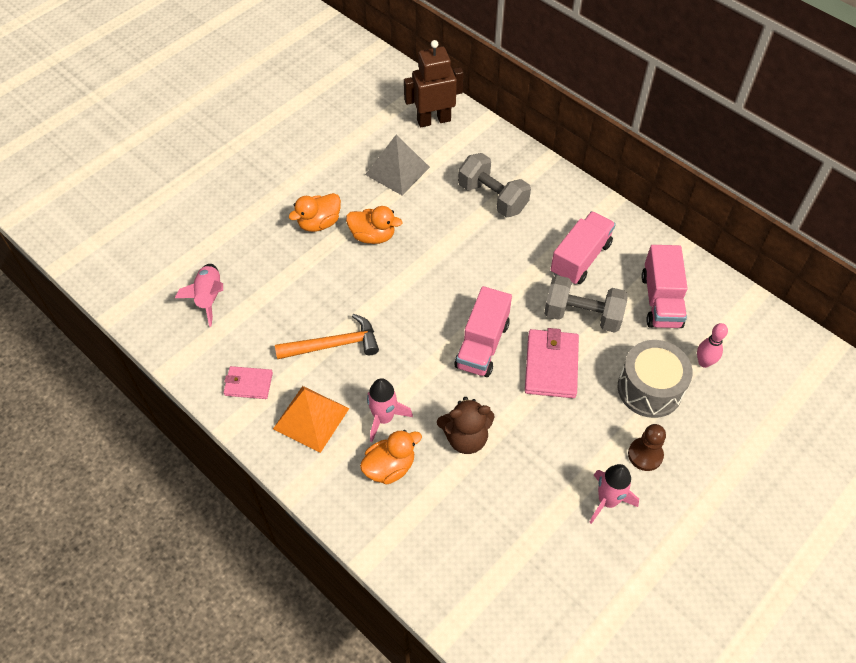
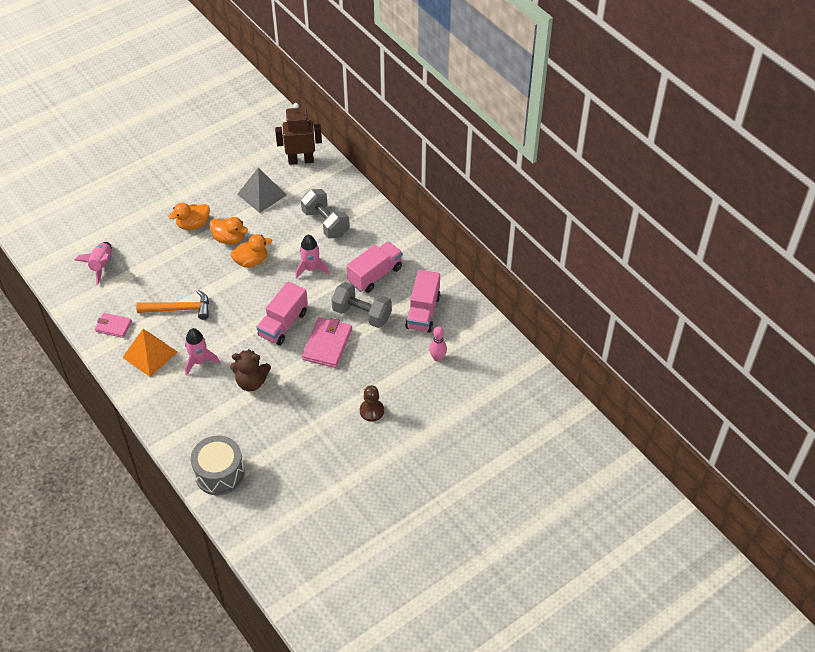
camera: 10 degrees right, 5 degrees down
(390, 467) = (194, 392): orange duck -> orange duck (251, 261)
(607, 501) = (334, 435): pink rocket -> pink rocket (311, 269)
(649, 389) = (391, 369): grey drum -> grey drum (219, 473)

